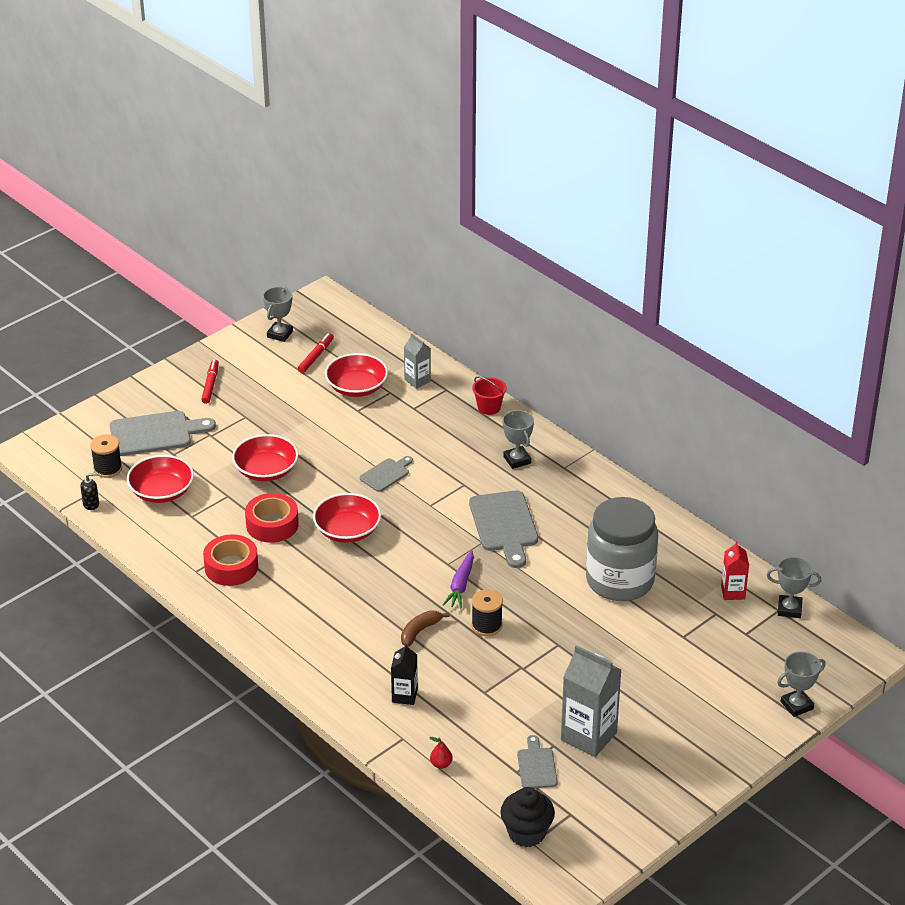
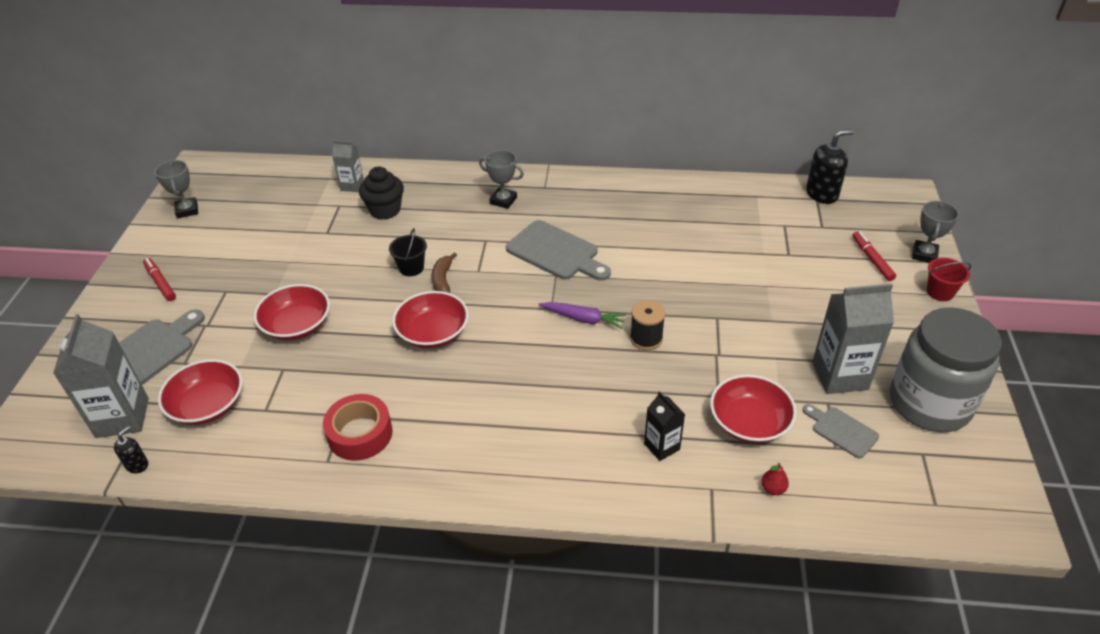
camera: 40 degrees left, 5 degrees up
(107, 469) = (122, 417): black spool -> grey carton
(272, 525) = (356, 369): red tape -> none
(316, 356) = (241, 211): red marker -> red marker (872, 259)
(357, 387) = (305, 216): red bowl -> red bowl (749, 422)
(386, 474) = (411, 268): grey cutting board -> black bucket
(420, 631) = (600, 379): brown banana -> brown banana (443, 280)
(460, 585) = (583, 319): purple carrot -> purple carrot turned 45 degrees counterclockwise
(489, 407) = (434, 176): red bucket -> red bucket (940, 292)
(526, 833) = (919, 499): black cupcake -> black cupcake (385, 210)
(620, 580) = (692, 242): grey jar -> grey jar (929, 403)
(733, 592) = (773, 204): red carton -> none
(789, 609) = (822, 194): grey trophy -> black soap dispenser

